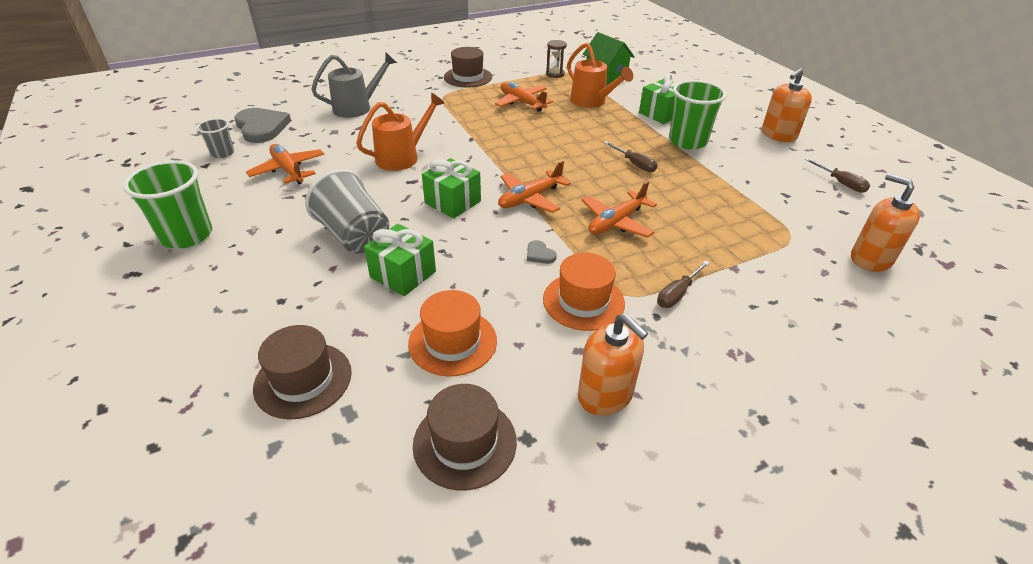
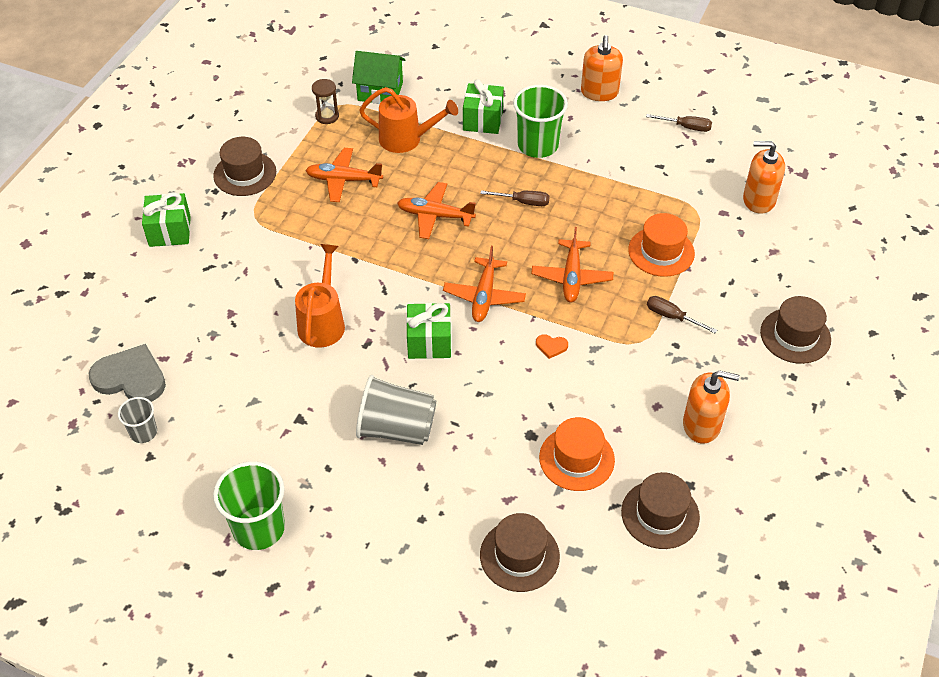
camera: 40 degrees left, 10 degrees up
(288, 170) = (240, 407): orange plane -> orange plane (435, 216)
(358, 107) = (190, 288): grey watering can -> none
(403, 274) = (478, 434): green gift -> green gift (170, 231)
(539, 254) = (551, 346): grey heart -> orange heart
(583, 301) = (621, 366): orange hat -> orange hat (661, 252)
(677, 294) = (672, 317): brown screwdriver -> brown screwdriver turned 120 degrees clockwise
(804, 384) = (795, 336): none -> brown hat

